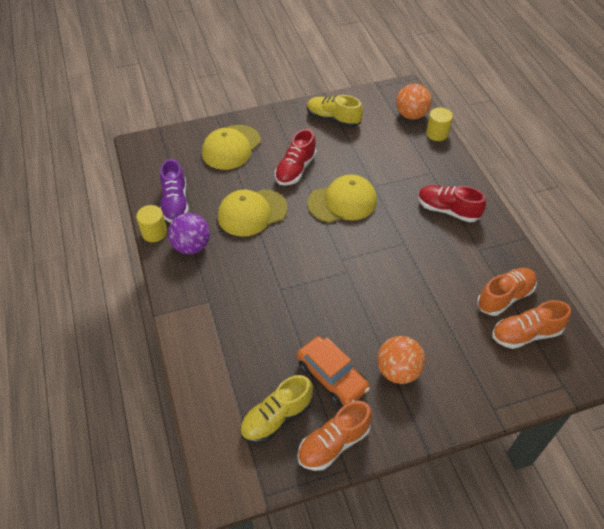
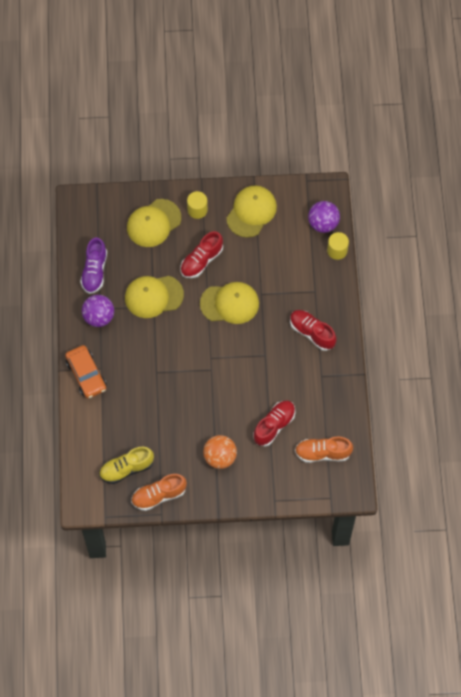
camera: 15 degrees right, 15 degrees up
(154, 232) = (72, 297): yellow cylinder -> yellow cylinder (197, 210)
(332, 376) = (172, 449): orange car -> orange car (86, 375)
(333, 119) = (251, 212): yellow shoe -> yellow cap
(411, 115) = (323, 223): orange ball -> purple ball
(450, 316) = (274, 425): none -> red shoe
(504, 297) = (321, 420): orange shoe -> none

